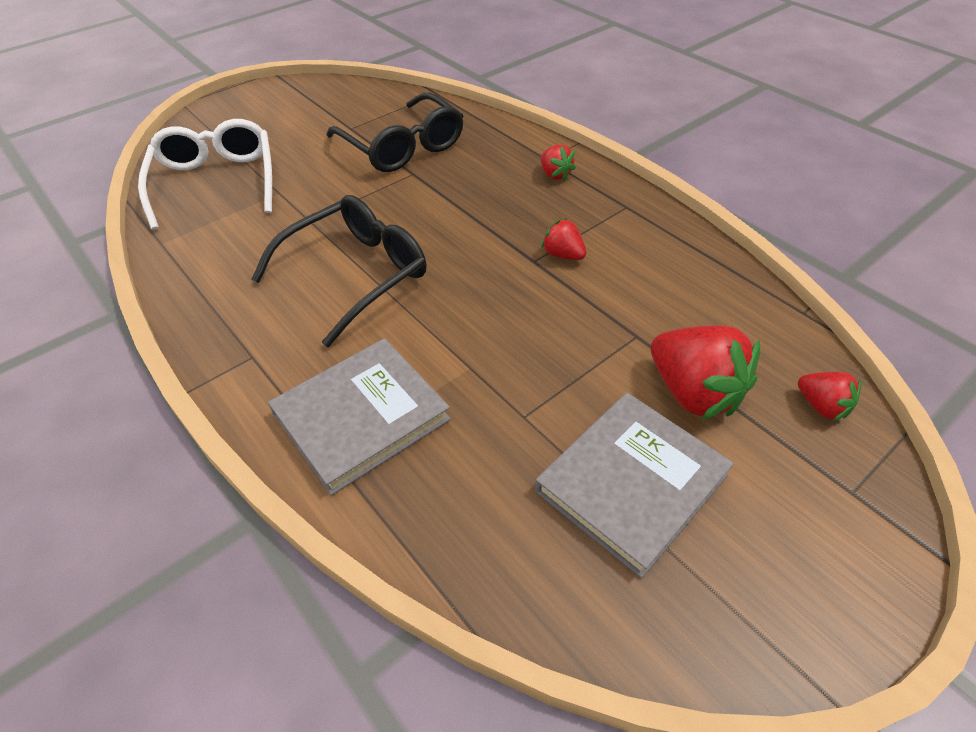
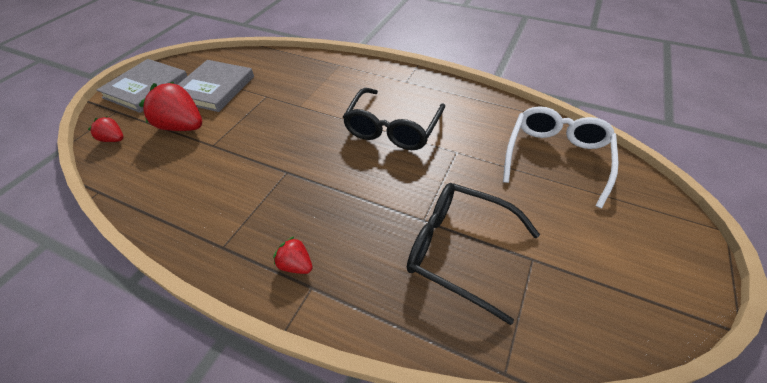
camera: 155 degrees right, 0 degrees up
(216, 182) = (556, 158): white glasses -> white glasses turned 120 degrees counterclockwise
(361, 417) = (337, 77): grey book -> grey book (146, 88)
(563, 255) = (267, 182): red strawberry -> none

